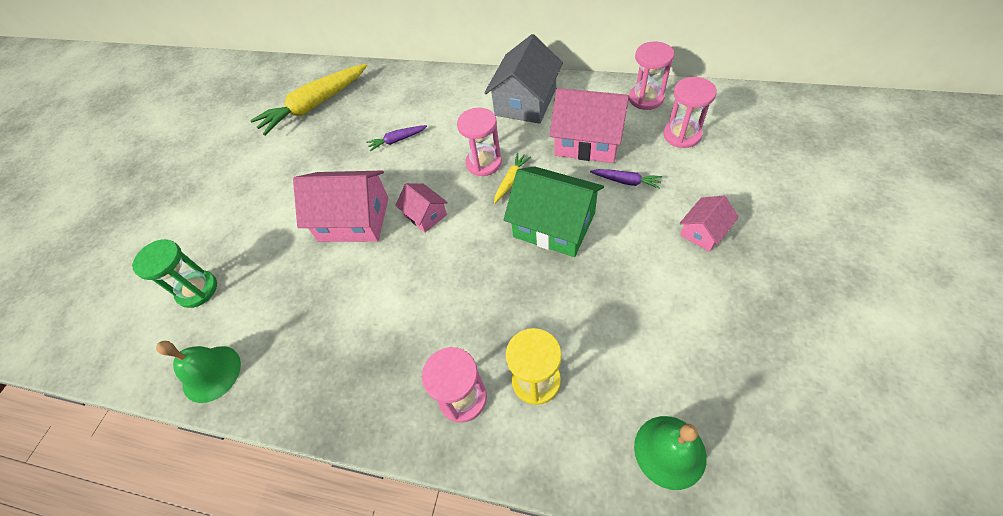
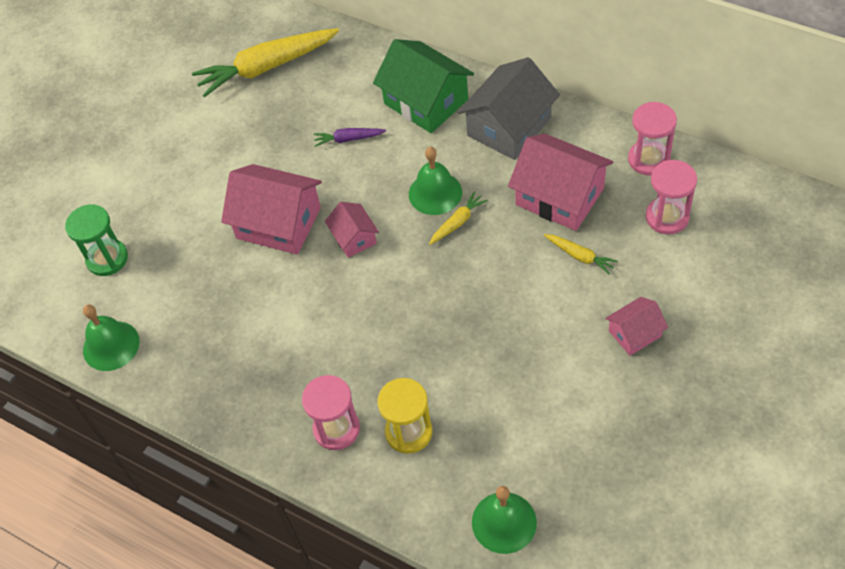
camera: 15 degrees right, 0 degrees up
(484, 163) = (435, 193): pink hourglass -> green bell
(554, 225) = (484, 285): green house -> green house (426, 101)
(626, 181) = (580, 256): purple carrot -> yellow carrot

